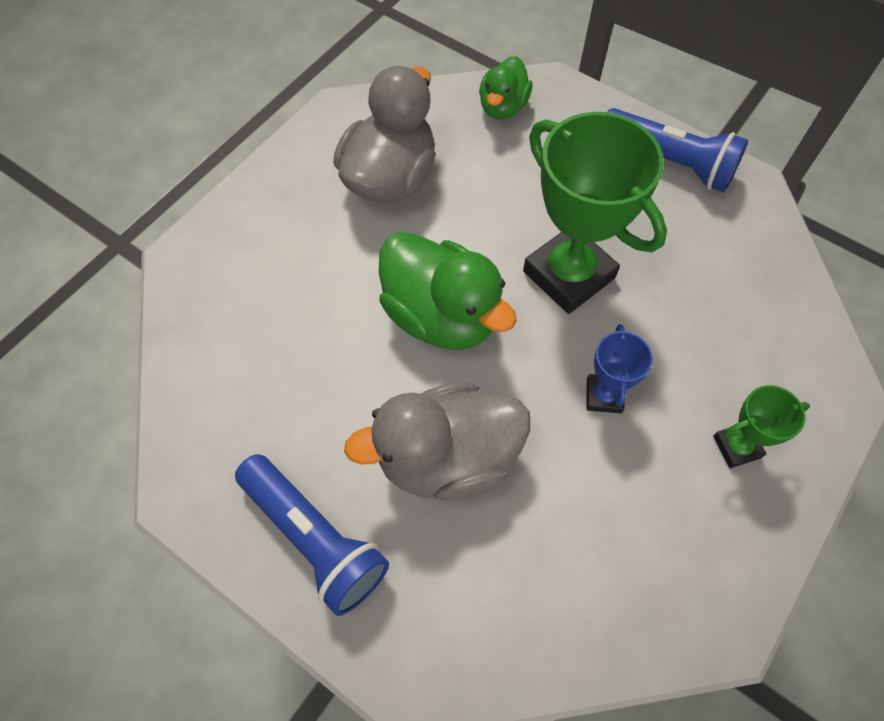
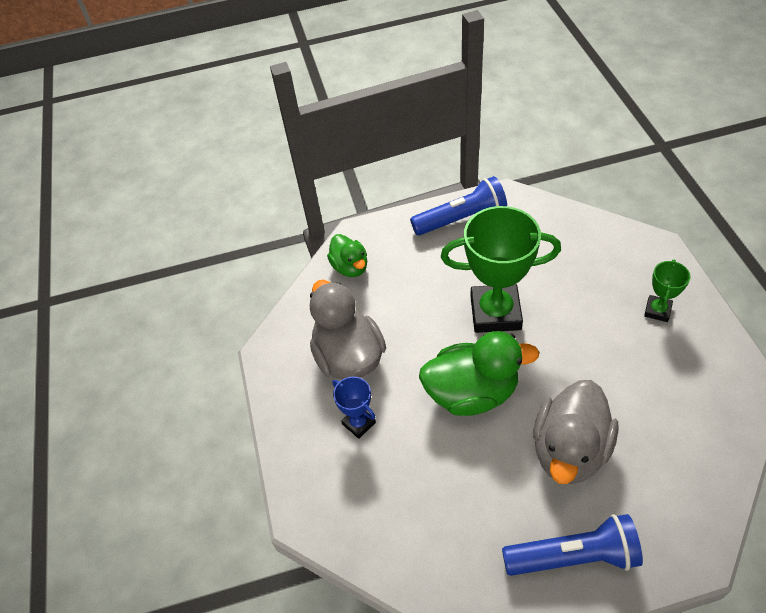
camera: 45 degrees left, 10 degrees down
(604, 396) = (585, 348): blue trophy -> blue trophy (359, 423)

